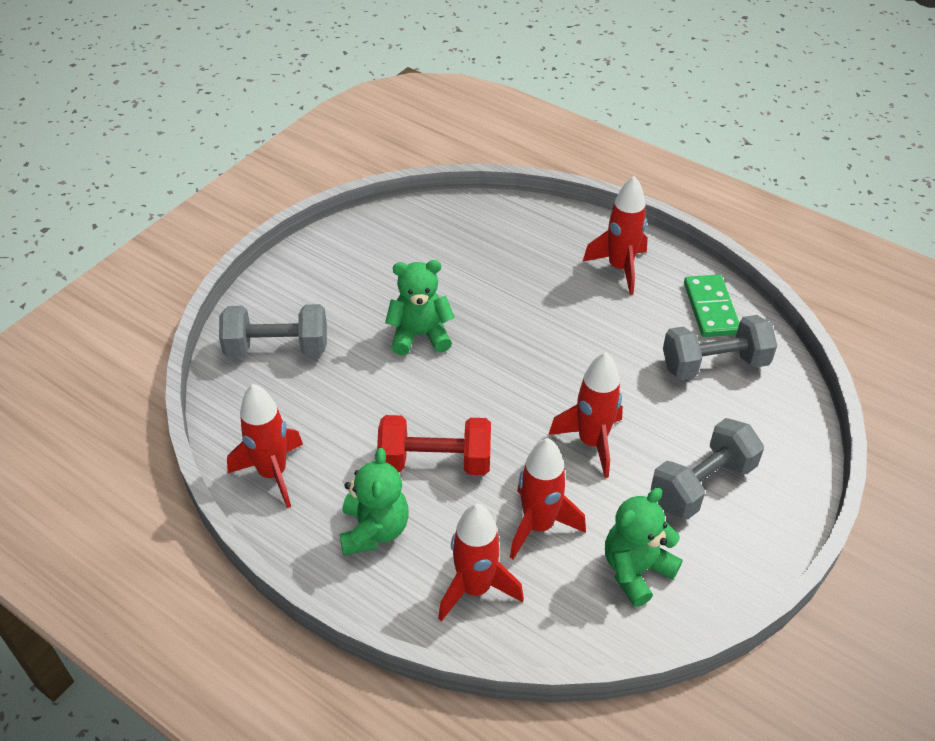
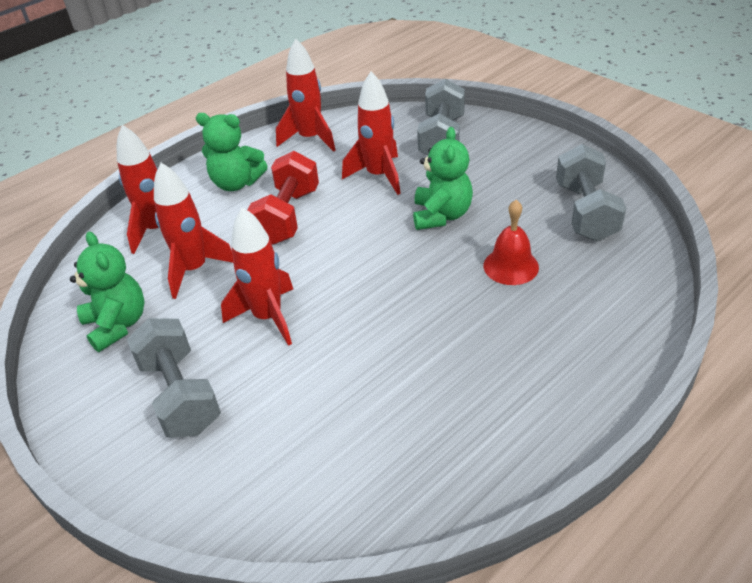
camera: 105 degrees right, 5 degrees down
(487, 284) = (511, 266): none -> red bell
(619, 268) = (532, 387): red rocket -> red rocket (379, 176)
(711, 308) = (442, 473): green domino -> none
(714, 364) = (341, 450): grey dumbbell -> grey dumbbell (585, 212)

